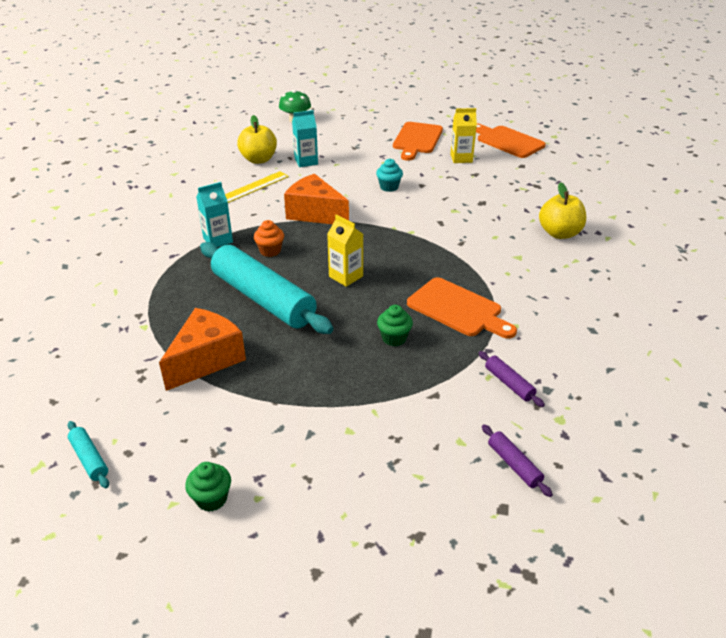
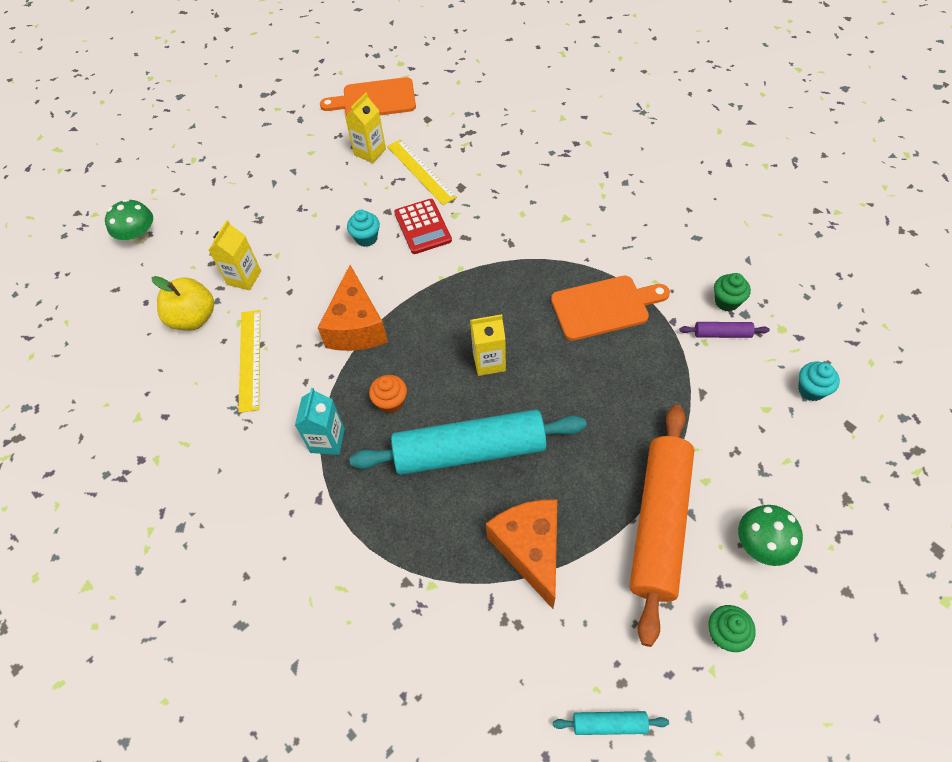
camera: 50 degrees left, 20 degrees up
(284, 418) = (659, 523): none -> orange rolling pin
(306, 161) = (244, 278): turquoise carton -> yellow carton
(315, 213) = (356, 326): orange cheese -> orange cheese turned 75 degrees counterclockwise
(316, 490) = (761, 544): none -> green mushroom
(394, 338) = (609, 378): green cupcake -> green cupcake (726, 301)
(417, 140) = (299, 162): orange cutting board -> none
(426, 203) = (423, 227): none -> red calculator
(473, 182) = (421, 171): none -> yellow ruler
(514, 465) = (811, 390): purple rolling pin -> turquoise cupcake
(559, 233) = (556, 168): yellow apple -> none

